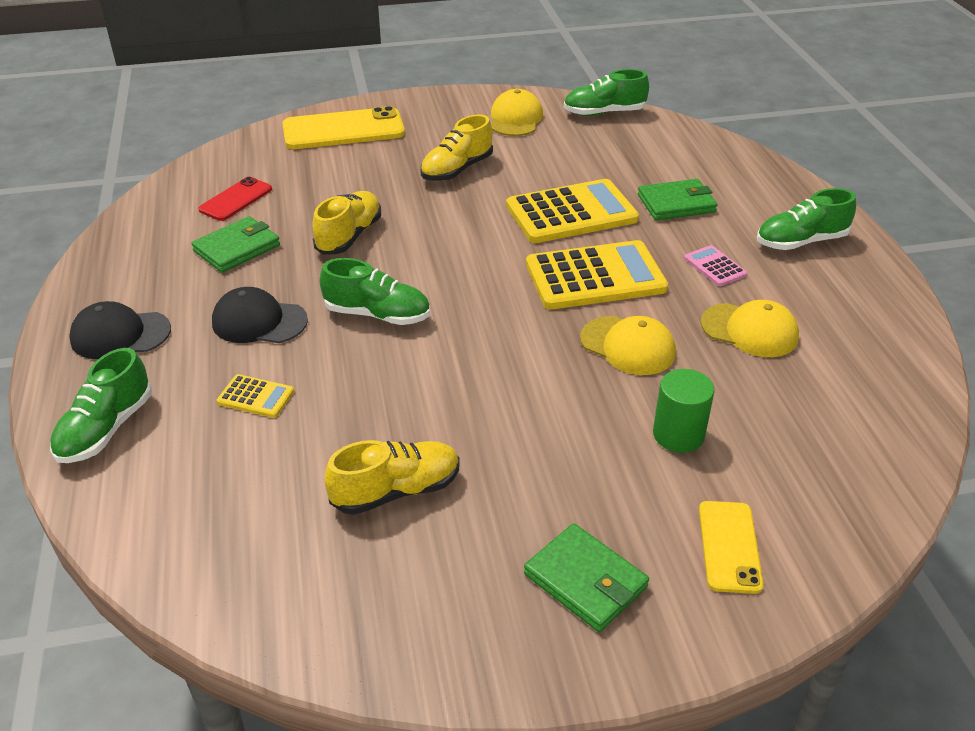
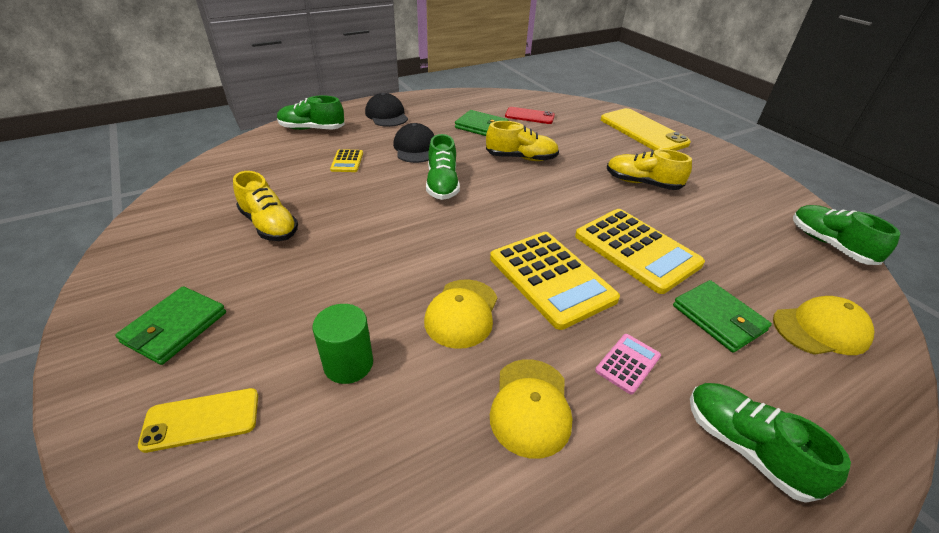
camera: 70 degrees right, 0 degrees up
(515, 119) = (750, 197): yellow cap -> yellow cap (820, 329)

